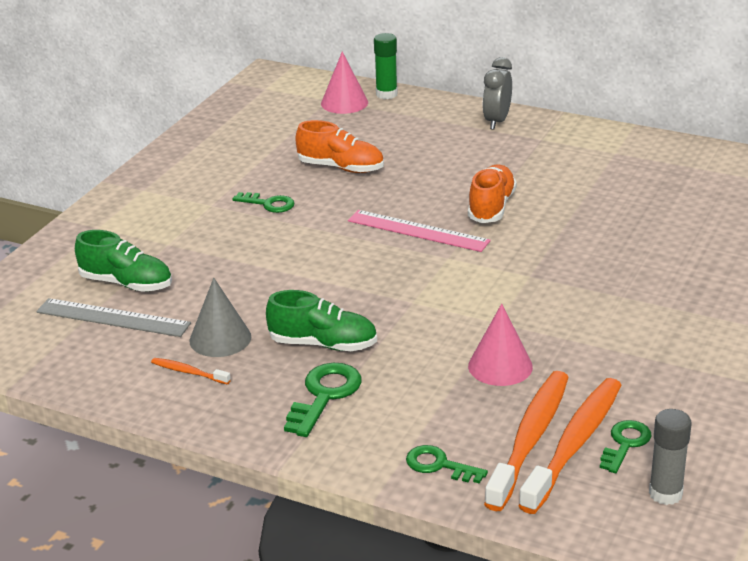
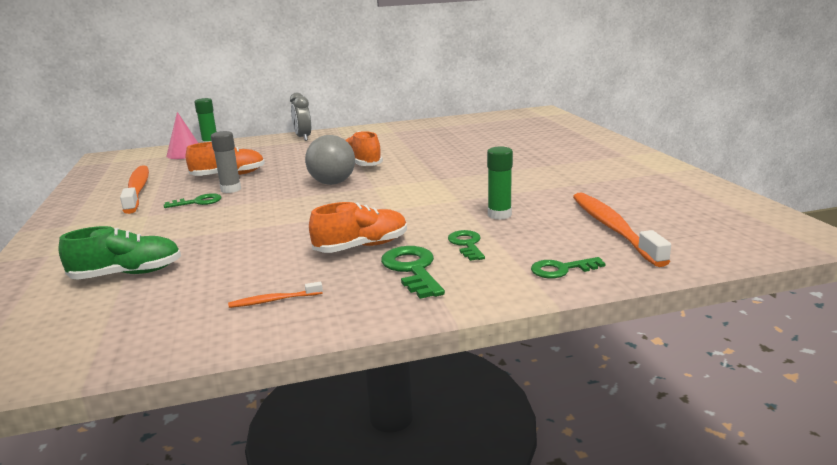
camera: 40 degrees left, 10 degrees down
(113, 318) = (143, 297): grey ruler -> none
(220, 338) = (270, 273): grey cone -> none
(323, 344) = (362, 247): green shoe -> orange shoe
(418, 231) = (332, 183): pink ruler -> grey ball
(500, 366) = (499, 215): pink cone -> green glue stick
(530, 439) = (585, 236): orange toothbrush -> orange toothbrush (137, 190)
(625, 444) = (637, 218): green key -> green key (467, 244)
(665, 493) = (703, 227): grey glue stick -> grey glue stick (231, 189)

